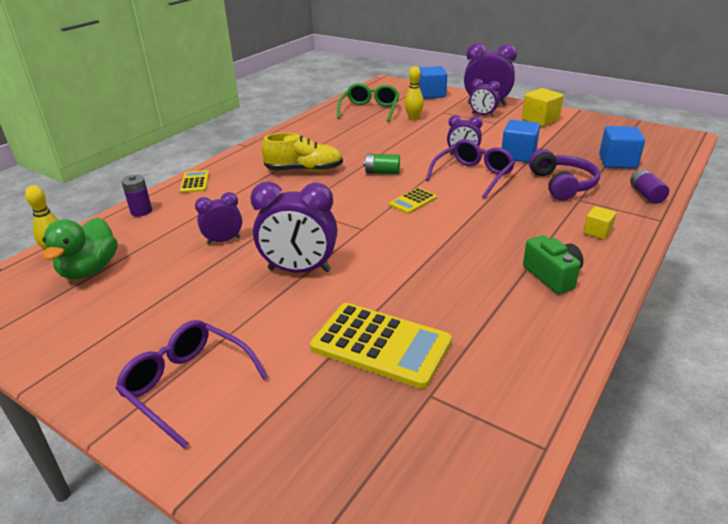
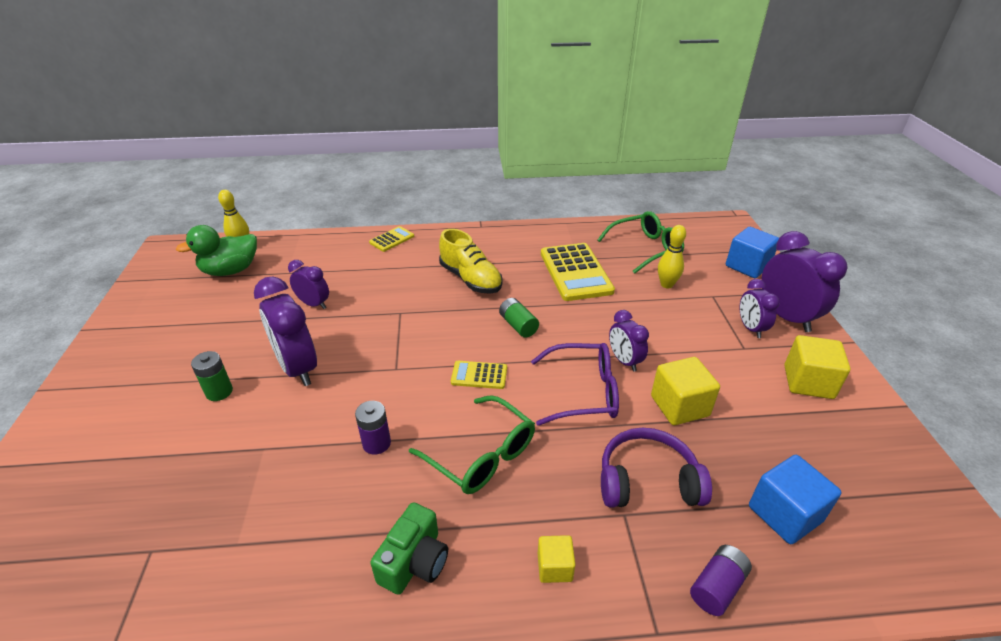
camera: 50 degrees right, 5 degrees up
(141, 211) = (325, 243): purple battery -> purple battery (376, 443)
(187, 385) = (113, 396): purple glasses -> none
(273, 317) = (219, 392): none -> green battery
(381, 345) = (211, 479): yellow calculator -> yellow calculator (575, 272)
(488, 225) = (482, 455): none -> green glasses
(518, 155) = (679, 406): blue cube -> yellow cube
(562, 184) = (647, 481): purple headphones -> purple headphones turned 135 degrees counterclockwise

